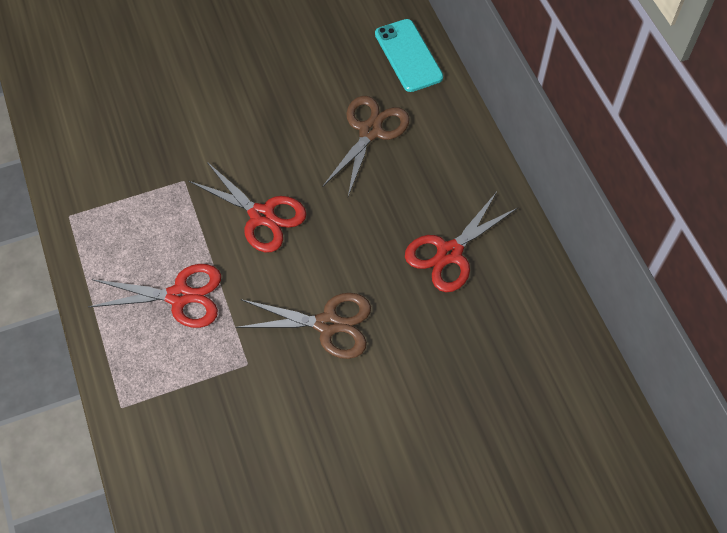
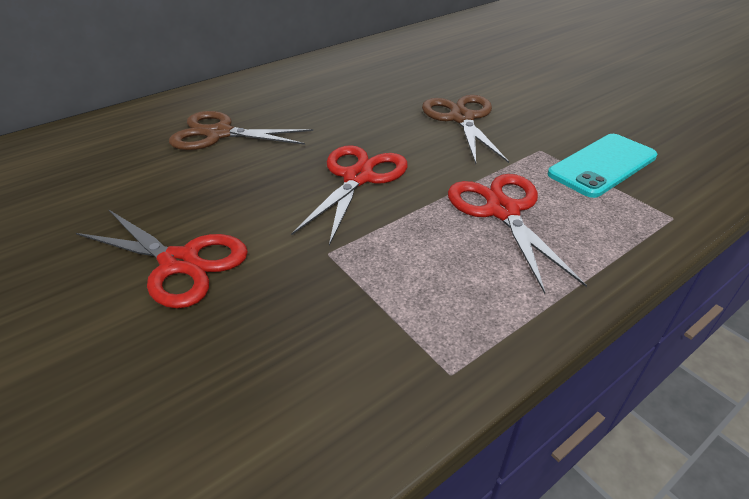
camera: 105 degrees left, 20 degrees down
(408, 55) = (106, 129): turquoise phone -> turquoise phone (602, 165)
(449, 253) = (353, 80): red scissors -> red scissors (180, 262)

